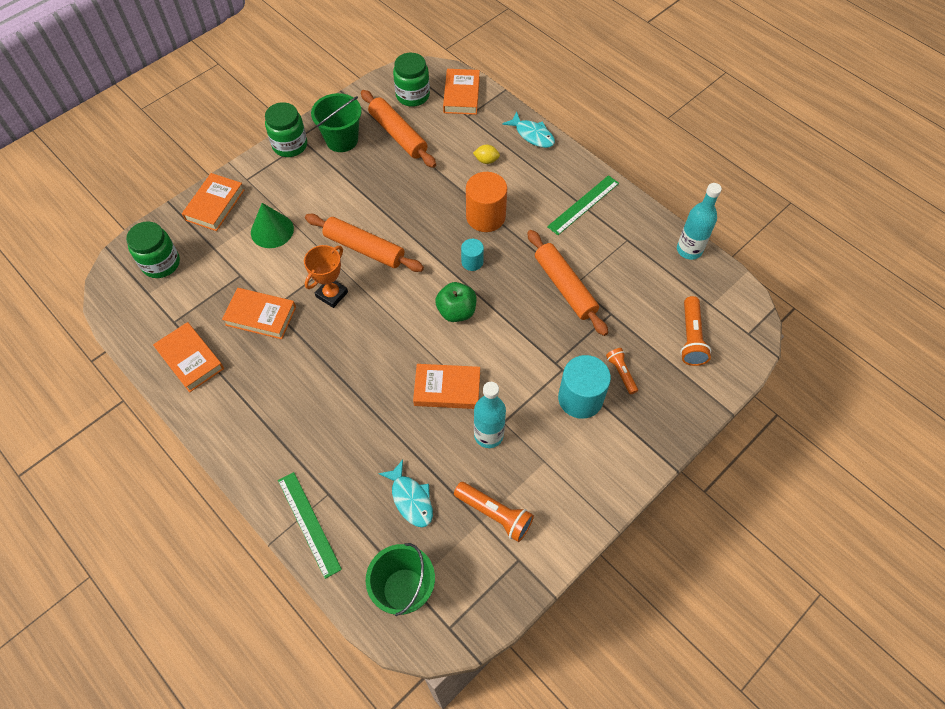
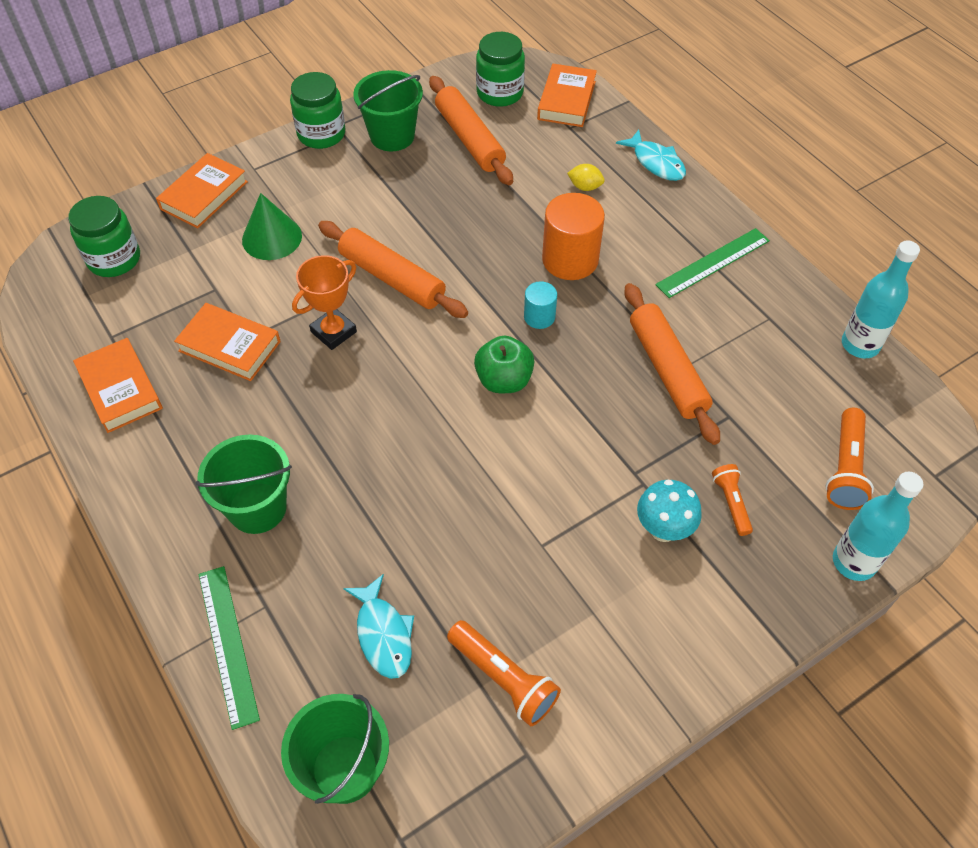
camera: 10 degrees right, 5 degrees down
(307, 428) = (257, 508): none -> green bucket
(447, 389) = (469, 485): orange book -> none
(488, 435) = (516, 560): turquoise bottle -> turquoise bottle (854, 562)
(580, 398) = (663, 530): turquoise cylinder -> turquoise mushroom

